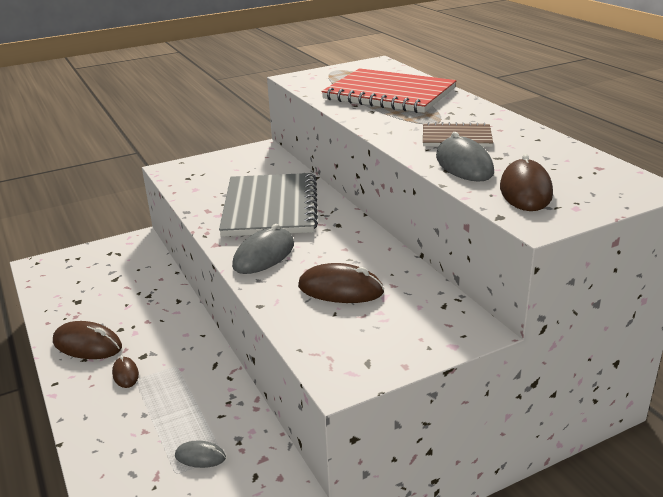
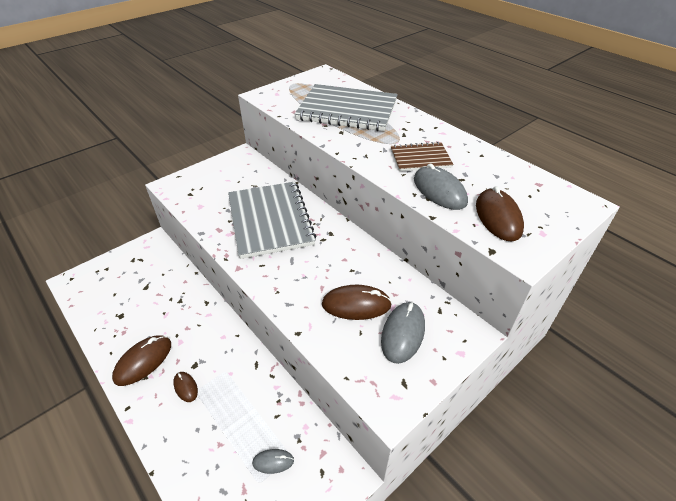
camera: 15 degrees left, 15 degrees up
(87, 345) = (143, 361): brown mouse -> brown mouse turned 60 degrees counterclockwise
(264, 255) = (282, 275): grey mouse -> grey mouse (403, 333)
(389, 94) = (347, 110): red notebook -> grey notebook

